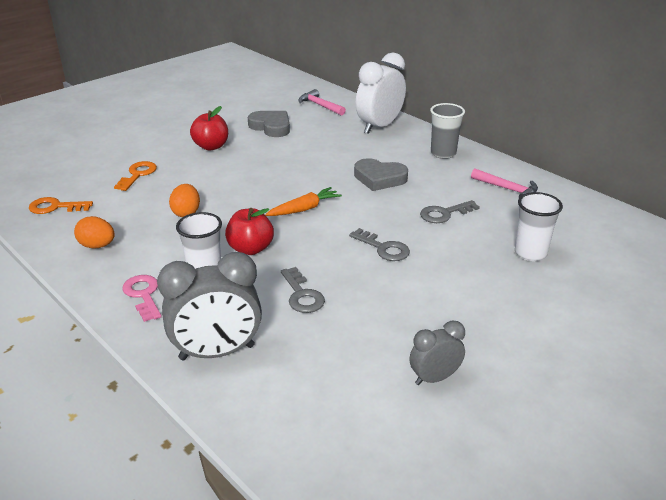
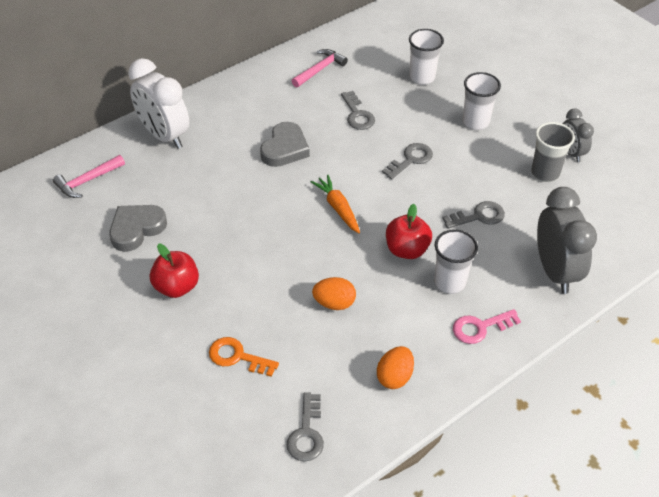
camera: 85 degrees left, 15 degrees up
(55, 207) = (306, 433): orange key -> grey key
(443, 153) = (241, 98): grey cup -> grey cup (545, 173)
(465, 294) = (475, 122): none -> white cup

